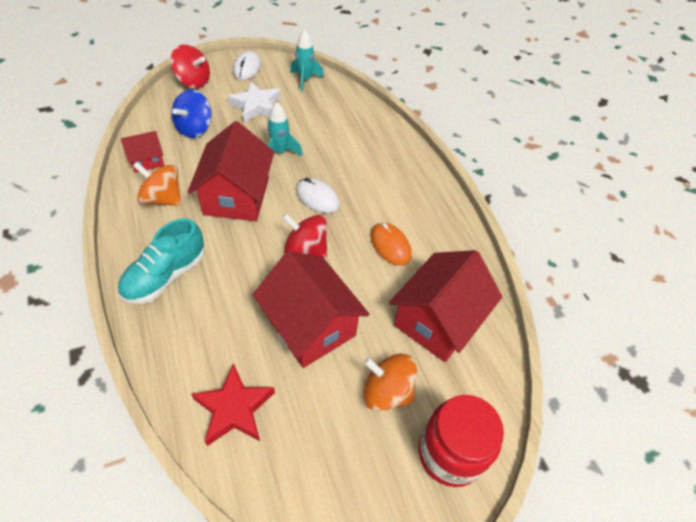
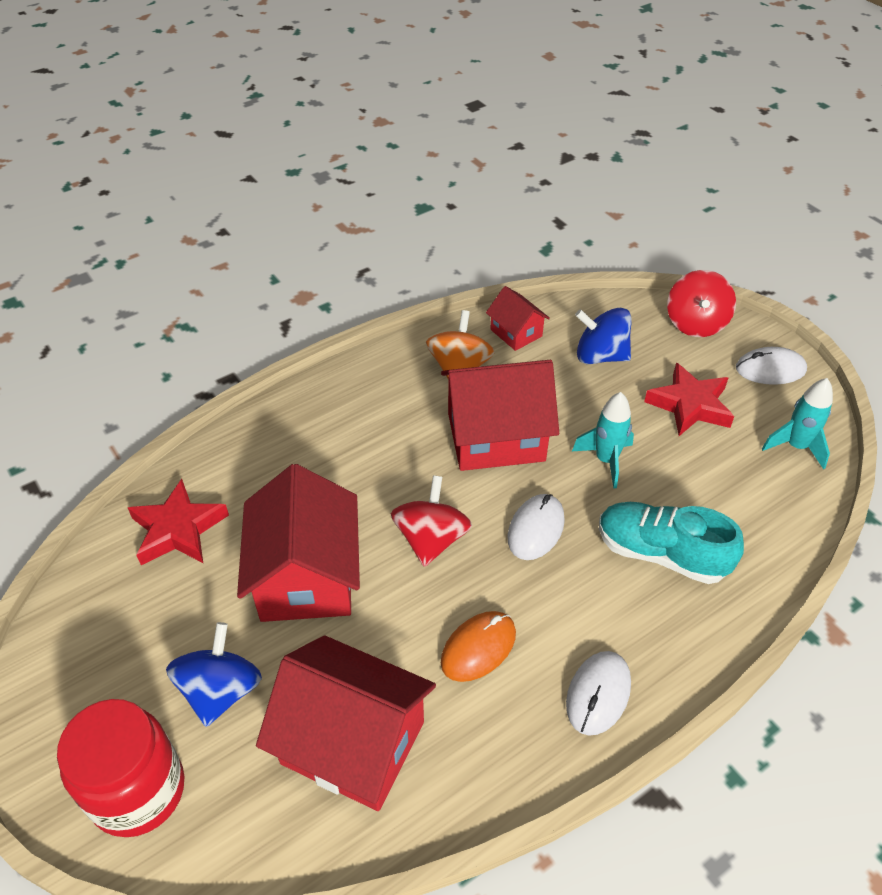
camera: 80 degrees right, 5 degrees down
(165, 276) = (342, 411): turquoise shoe -> turquoise shoe (661, 554)
(256, 106) = (689, 405): white star -> red star
(310, 325) = (306, 576): red house -> red house turned 45 degrees counterclockwise
(386, 392) = (221, 691): orange spinning top -> blue spinning top
(430, 203) = (598, 694): none -> white mouse

